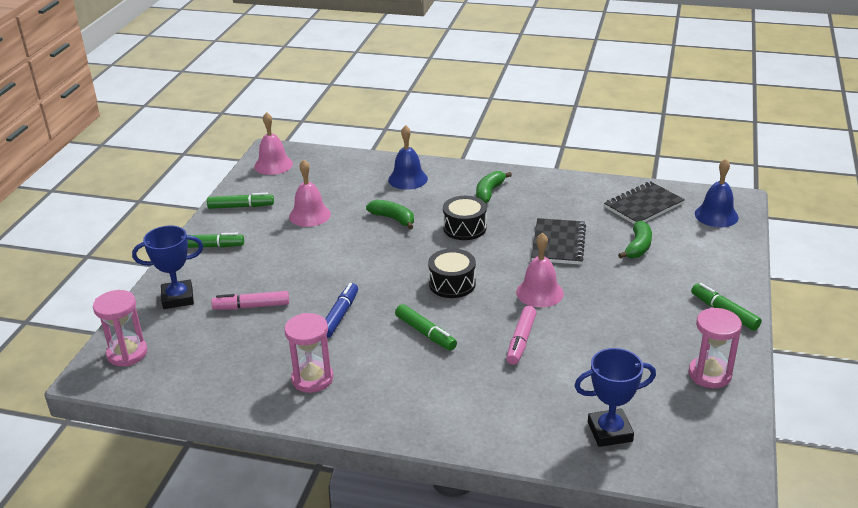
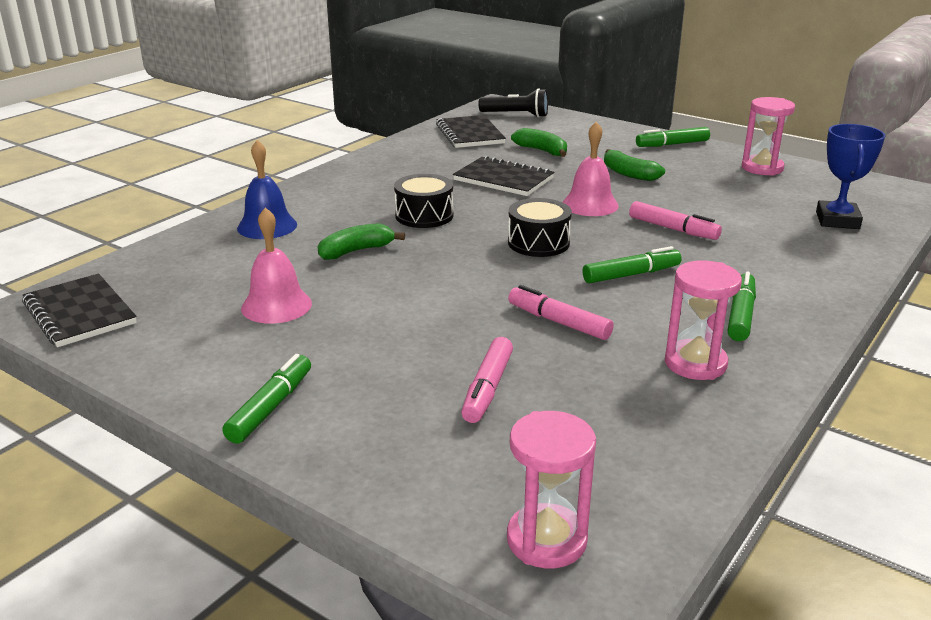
camera: 70 degrees left, 5 degrees down
(178, 298) = (407, 460): blue trophy -> none
(241, 207) = (176, 360): green marker -> green marker (741, 315)
(273, 165) = (79, 313): pink bell -> black notebook
(340, 315) = (558, 322): blue marker -> pink marker
(489, 192) = (360, 190): green banana -> green banana (629, 174)
(716, 215) = (516, 115): blue bell -> black flashlight

